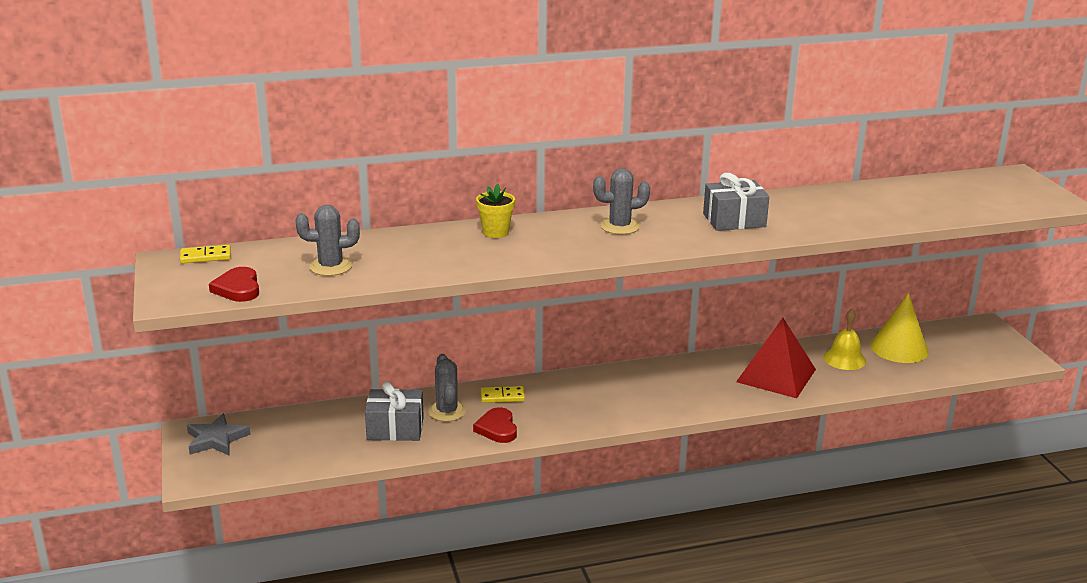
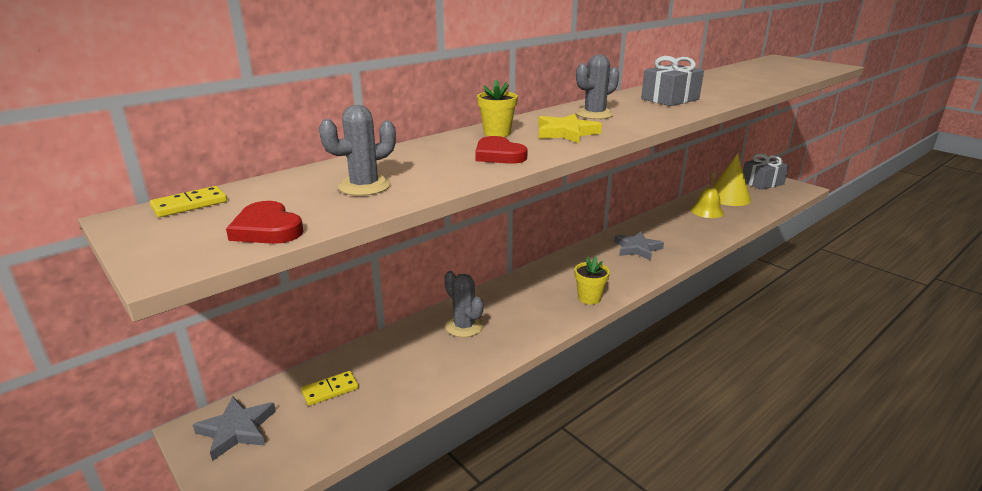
camera: 25 degrees left, 0 degrees up
(395, 428) = (429, 357): grey gift -> grey gift (762, 183)
(497, 428) = (523, 329): red heart -> red heart (498, 155)
(502, 396) = (500, 299): yellow domino -> yellow domino (330, 390)
(557, 245) = (566, 133): none -> yellow star
(590, 418) = (589, 298): none -> yellow flower pot
(701, 382) = (637, 248): none -> grey star
(776, 375) = (680, 232): red pyramid -> none

